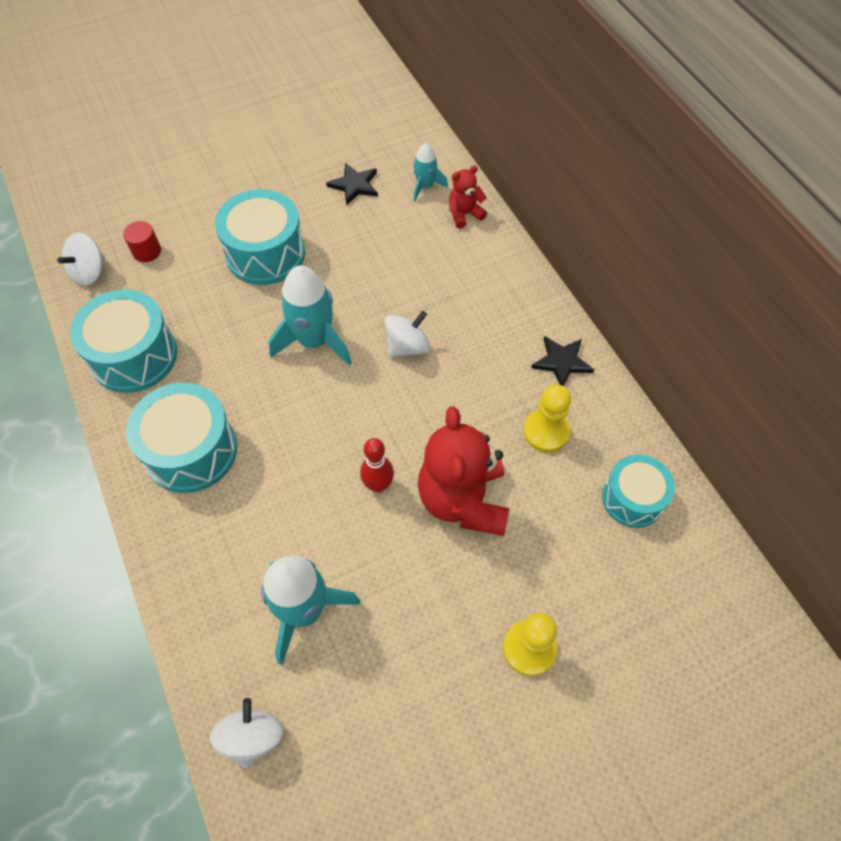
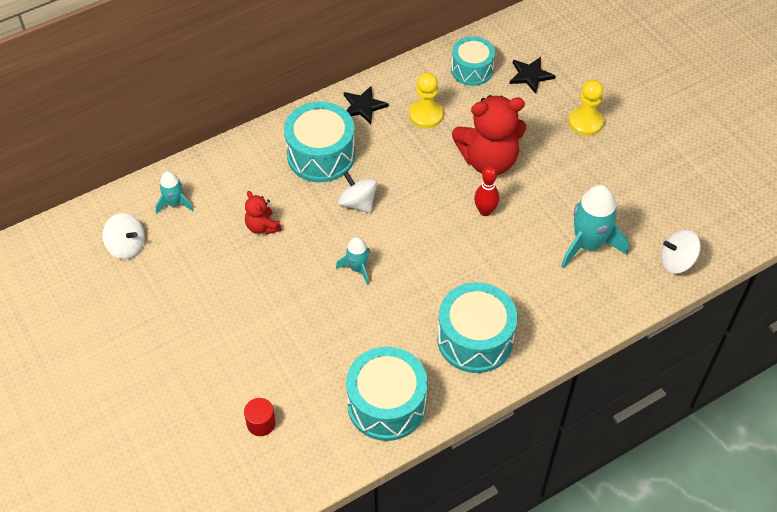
camera: 95 degrees left, 5 degrees down
(89, 272) = (290, 469): white spinning top -> white spinning top (127, 246)
(265, 254) = (261, 320): turquoise drum -> turquoise drum (321, 155)
(314, 341) = (357, 268): turquoise rocket -> turquoise rocket, size x0.55
(354, 185) = (171, 259): black star -> black star (530, 75)
(464, 214) = (209, 173): red teddy bear -> red teddy bear (262, 226)

